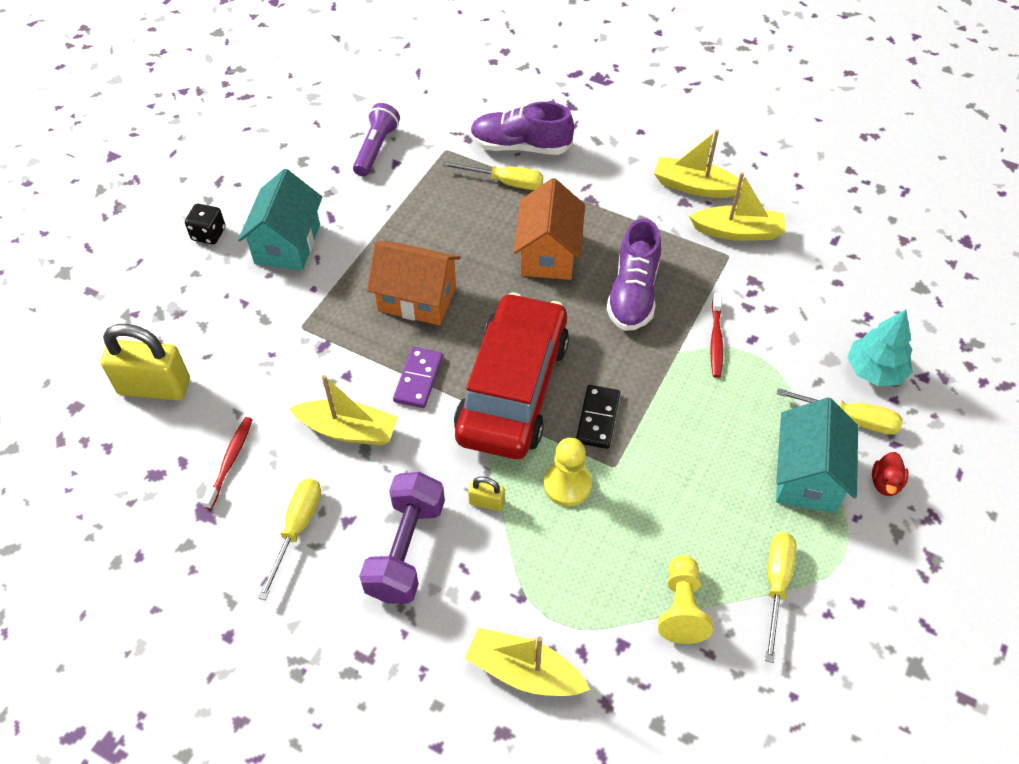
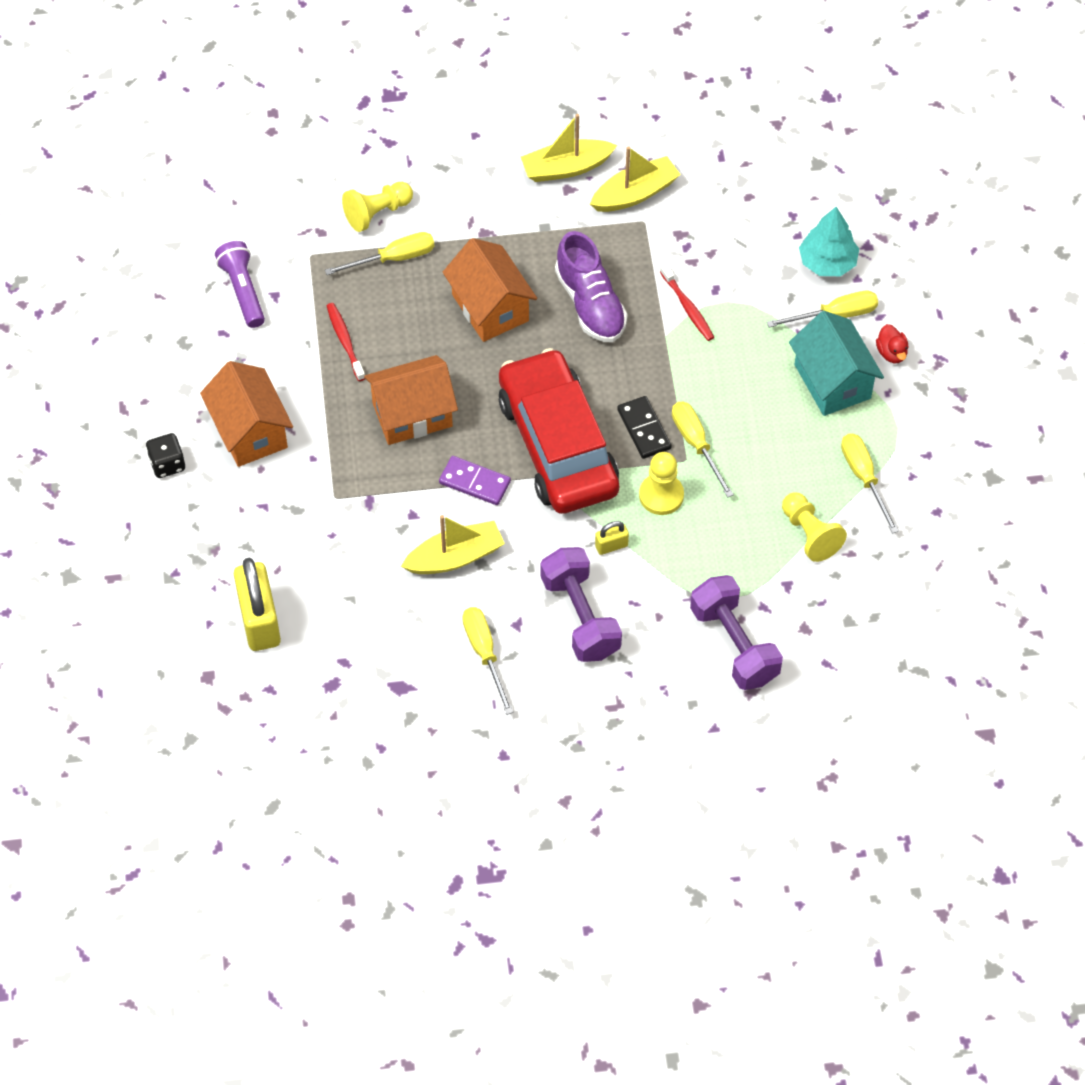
camera: 35 degrees left, 5 degrees up
(154, 387) = (259, 620): yellow padlock -> yellow padlock turned 75 degrees counterclockwise
(230, 461) = (382, 638): red toothbrush -> red toothbrush (345, 341)
(287, 244) = (250, 431): turquoise house -> orange house
(418, 379) = (474, 482): purple domino -> purple domino turned 45 degrees counterclockwise
(520, 146) = (377, 213): purple shoe -> yellow pawn
(524, 671) = (734, 644): yellow boat -> purple dumbbell
(635, 459) = (696, 444): none -> yellow screwdriver

